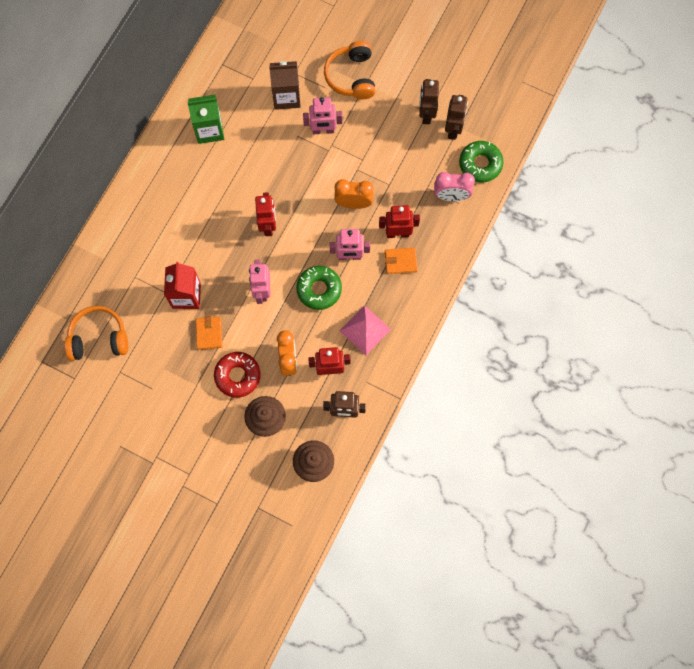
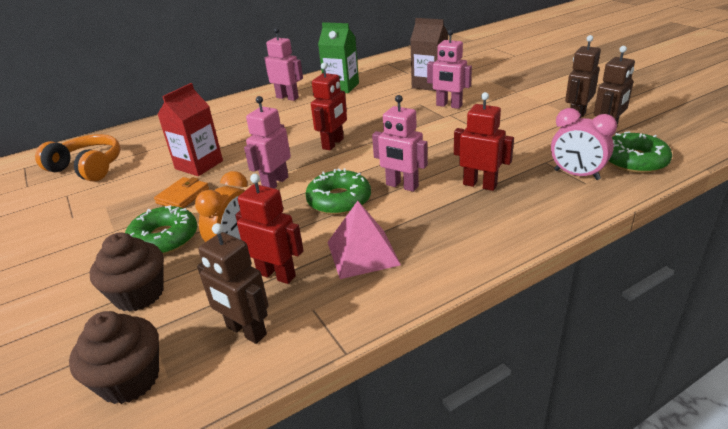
camera: 35 degrees right, 40 degrees down
(173, 168) = (287, 97): none -> pink robot
(237, 376) = (164, 239): red donut -> green donut
(351, 76) = (505, 85): orange headphones -> none
(353, 203) = (442, 152): orange clock -> none
(400, 261) = (466, 207): orange wallet -> none

